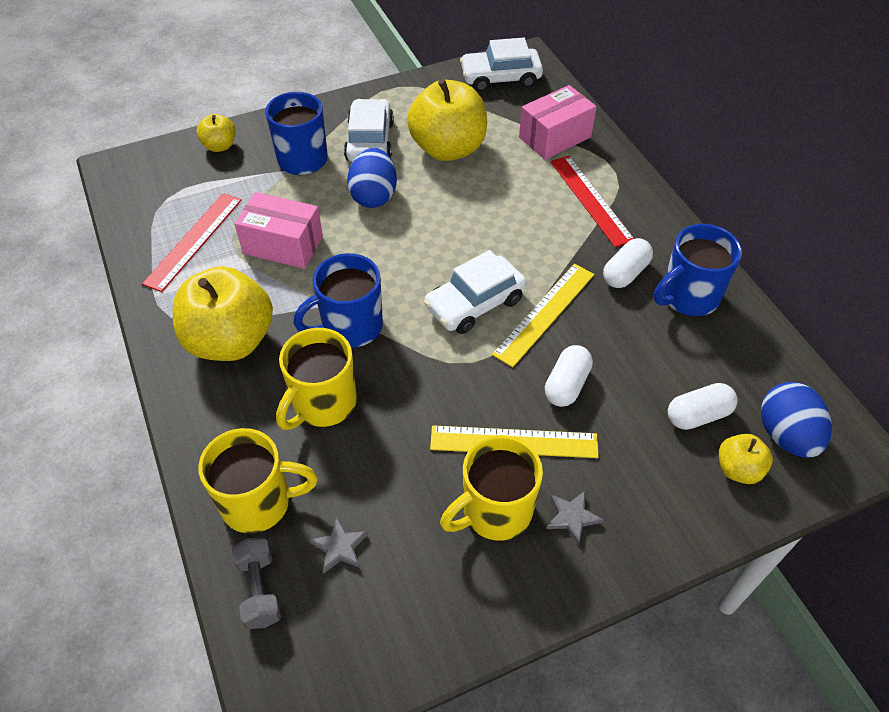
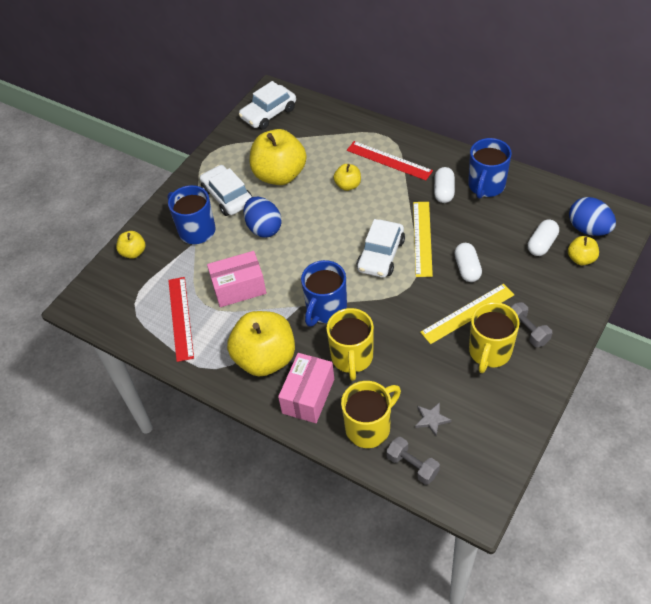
camera: 30 degrees left, 0 degrees up
(514, 201) = (348, 185): none -> yellow apple
(555, 137) = (335, 134): pink box -> pink box (308, 396)
(572, 517) = (527, 331): grey star -> grey dumbbell

